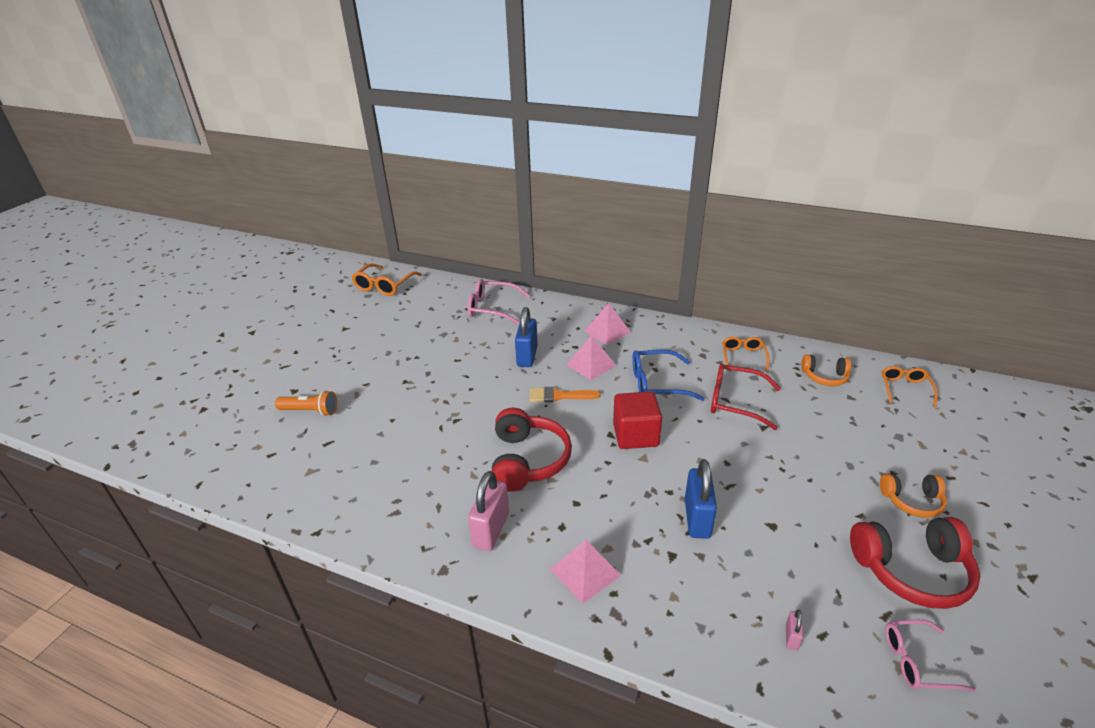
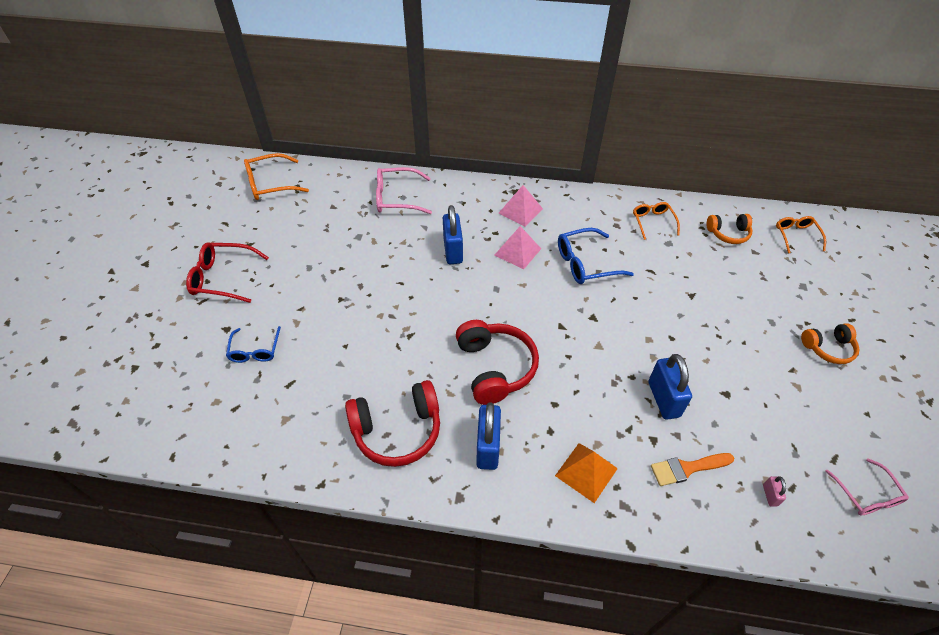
camera: 15 degrees left, 15 degrees up
(310, 411) = (255, 350): orange flashlight -> blue glasses
(384, 285) = (271, 184): orange glasses -> orange glasses turned 60 degrees clockwise
(491, 530) = (488, 447): pink padlock -> blue padlock
(559, 396) = (499, 291): orange brush -> orange brush (687, 468)
(585, 572) = (586, 472): pink pyramid -> orange pyramid
(635, 435) = (584, 323): red cube -> none
(736, 402) = (660, 272): red glasses -> red glasses (223, 278)
(912, 570) = (843, 414): red headphones -> red headphones (397, 430)
(917, 661) = (866, 494): pink glasses -> pink glasses turned 90 degrees counterclockwise

